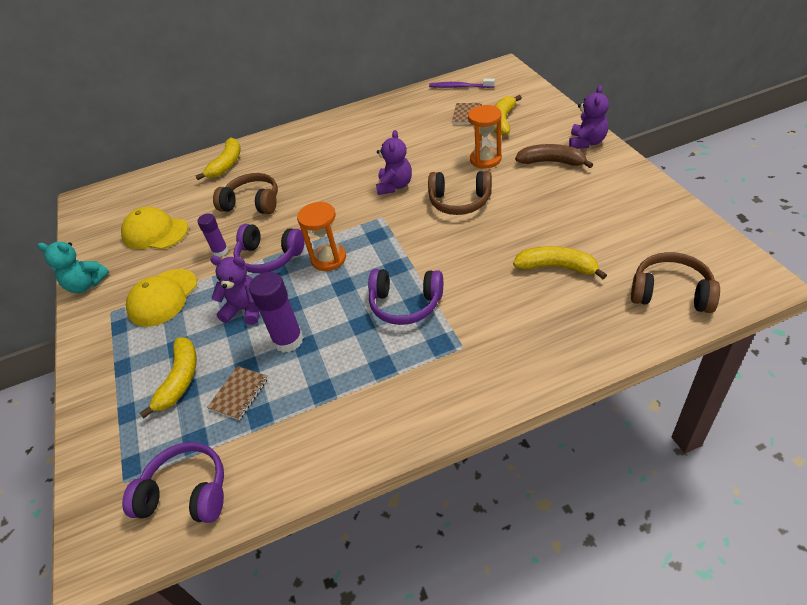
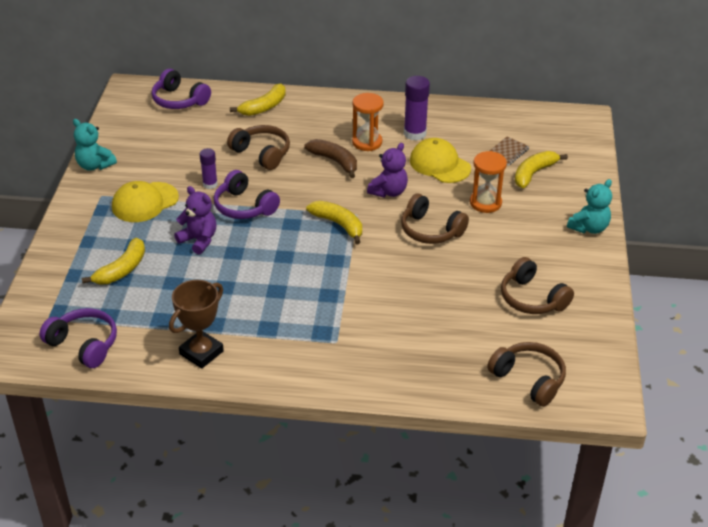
camera: 20 degrees right, 5 degrees down
(155, 232) = (170, 144): yellow cap -> yellow cap (439, 164)
(239, 393) = (156, 298): brown notebook -> none
(288, 340) = (215, 278): purple glue stick -> purple glue stick (415, 133)
(328, 259) = (288, 229): orange hourglass -> orange hourglass (367, 142)
(331, 431) = (201, 353): none -> brown trophy
(405, 304) = (320, 292): purple headphones -> purple headphones (179, 100)
(460, 87) = (526, 120): purple toothbrush -> none
(552, 162) = (540, 232): brown banana -> brown banana (335, 161)
(557, 267) = (459, 319): yellow banana -> yellow banana (338, 225)
(587, 142) = (589, 228): purple teddy bear -> turquoise teddy bear
(600, 219) = (532, 298): none -> brown headphones

